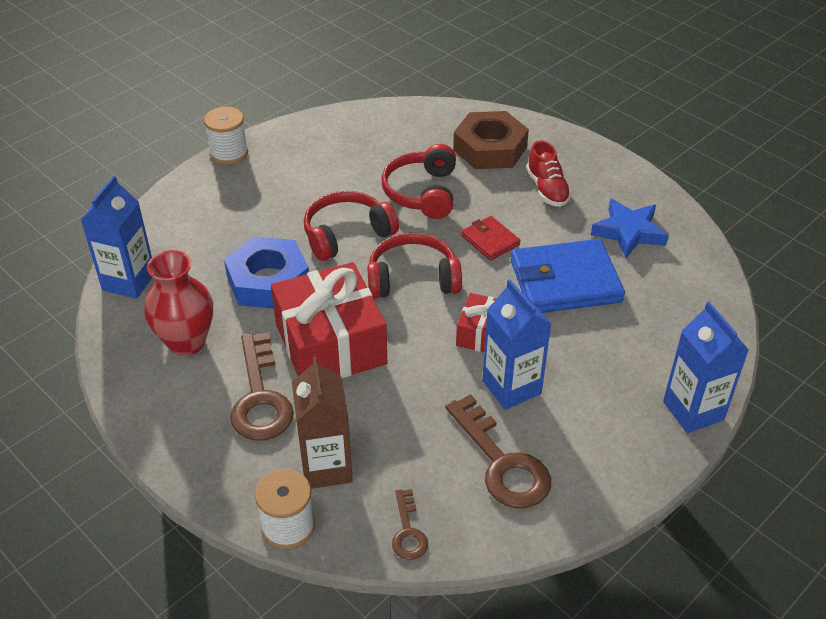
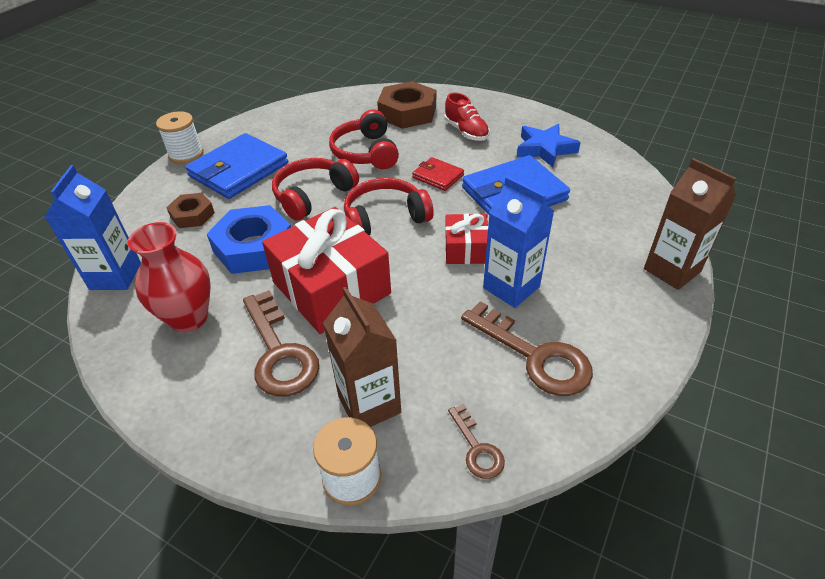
camera: 15 degrees left, 0 degrees up
(217, 229) = (192, 215): none -> brown nut
(279, 185) = (239, 170): none -> blue wallet
(693, 411) = (672, 270): blue carton -> brown carton

